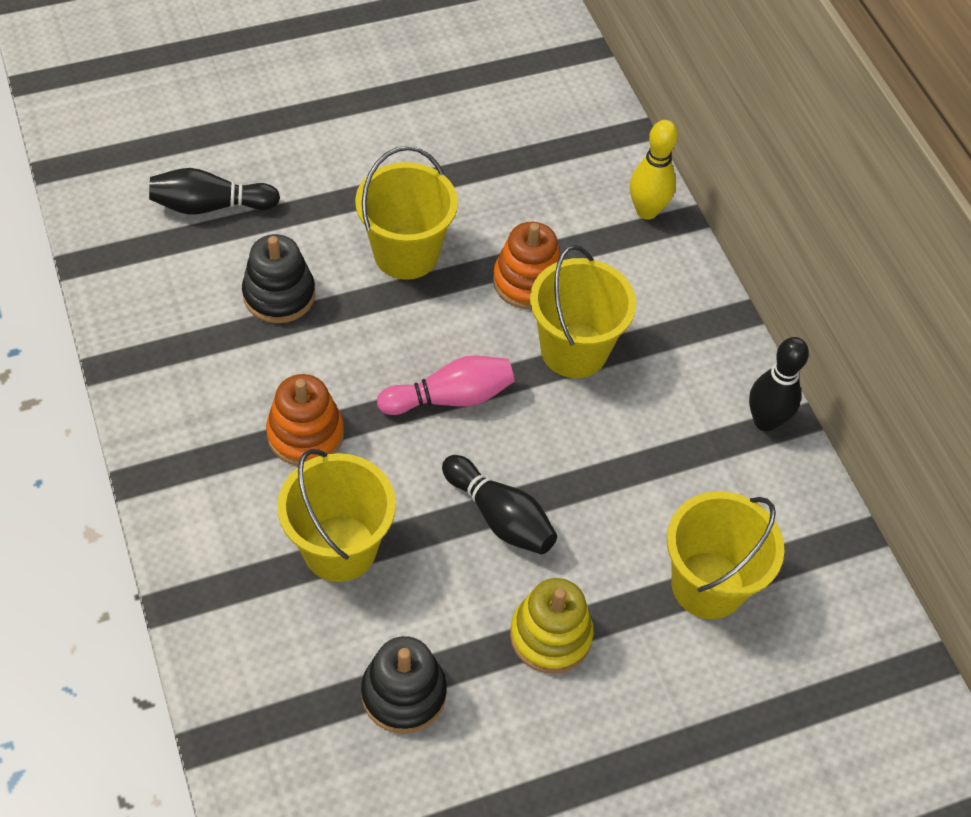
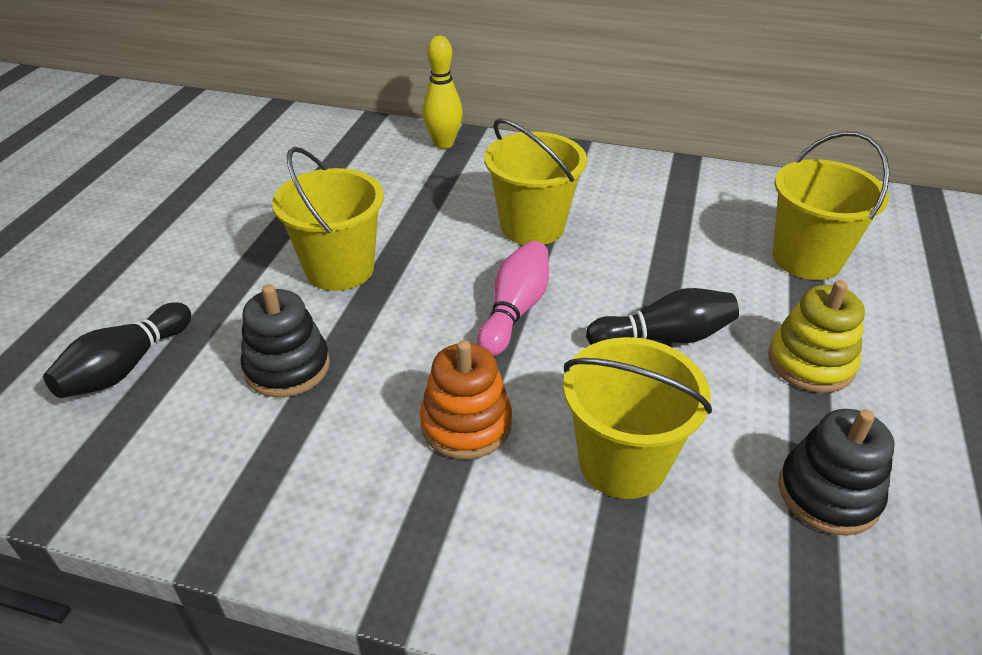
camera: 50 degrees left, 15 degrees down
(527, 281) = (443, 220): orange stacking toy -> none
(765, 421) = (676, 174): black bowling pin -> none

